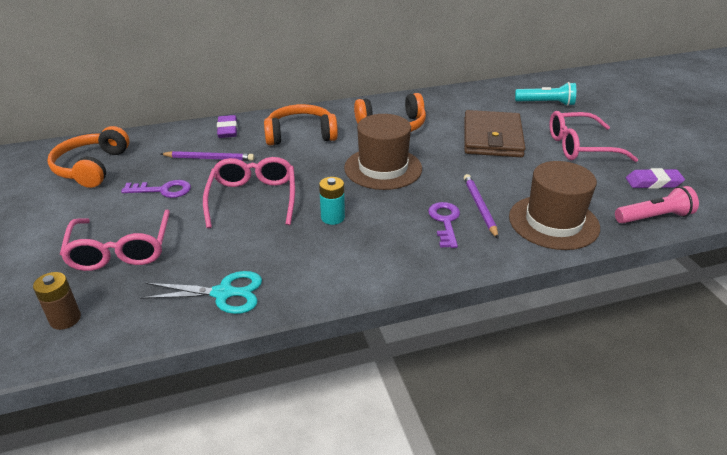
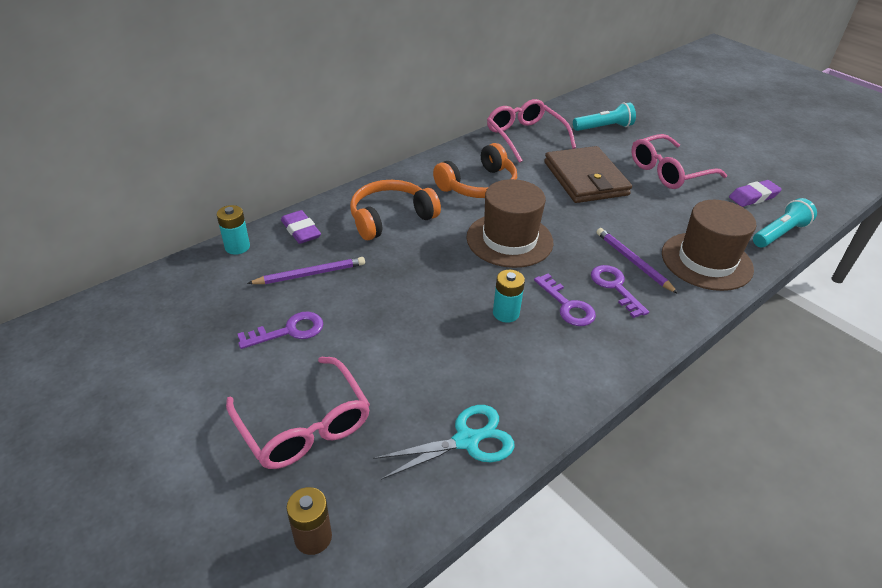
camera: 25 degrees left, 5 degrees up
(91, 167) = (168, 324): orange headphones -> none
(175, 131) = (237, 247): none -> turquoise battery
(253, 198) = (403, 313): pink glasses -> pink glasses (525, 137)
(389, 225) = (567, 305): none -> purple key
(654, 217) = (779, 233): pink flashlight -> turquoise flashlight

